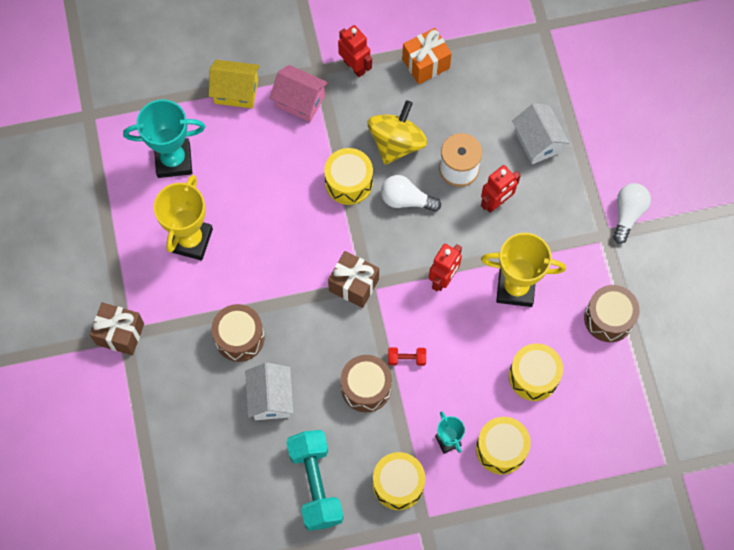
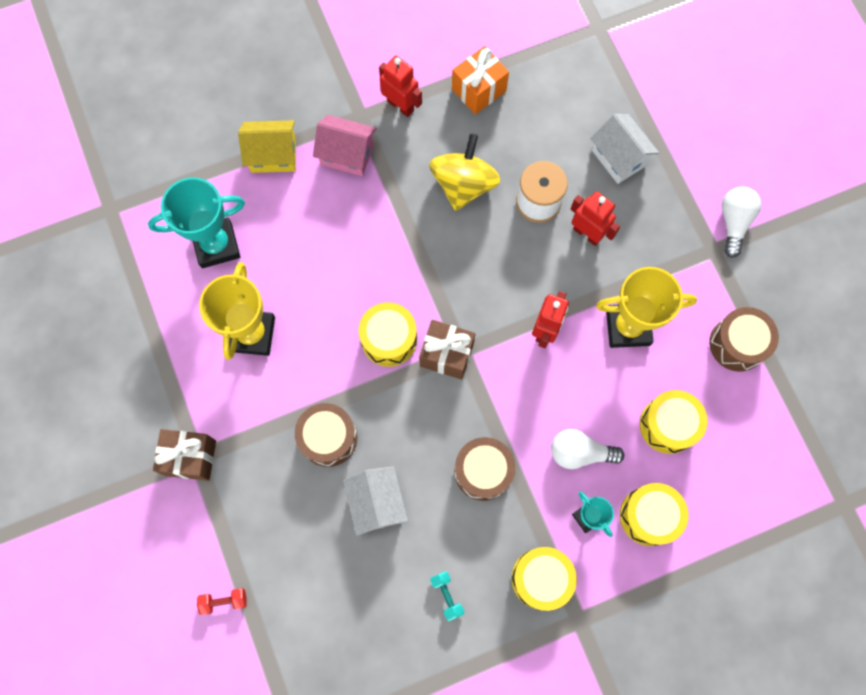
camera: 10 degrees left, 5 degrees up
(315, 484) = (447, 595): turquoise dumbbell -> turquoise dumbbell, size x0.42
(349, 182) = (419, 238): yellow drum -> yellow drum (389, 339)
(406, 200) = (487, 247): white light bulb -> white light bulb (580, 452)
(406, 359) = (522, 430): red dumbbell -> red dumbbell (224, 601)
(496, 202) = (587, 233): red robot -> red robot turned 90 degrees counterclockwise

